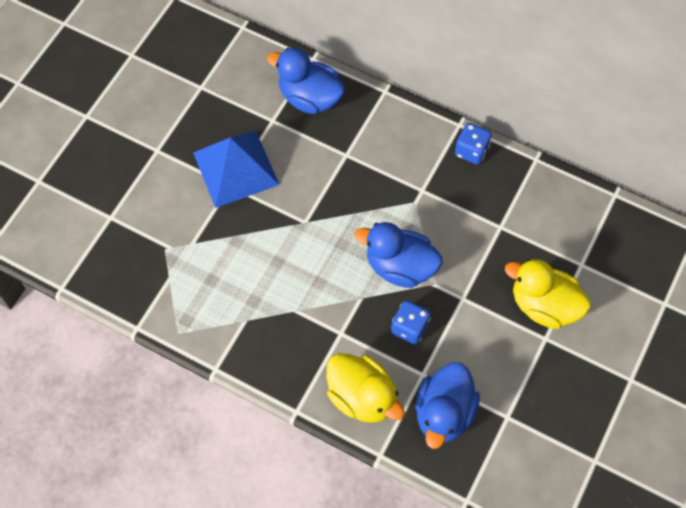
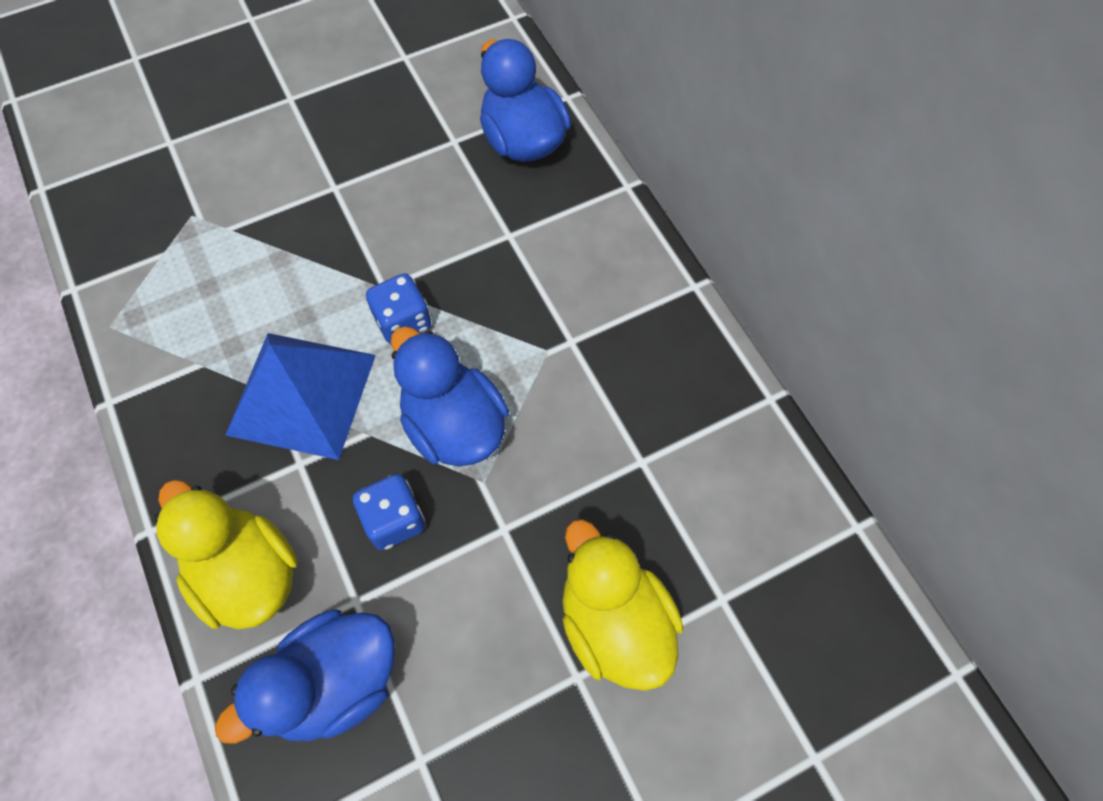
camera: 35 degrees right, 0 degrees up
(236, 168) = (359, 171): blue pyramid -> blue pyramid (302, 394)
(362, 397) = (247, 573): yellow duck -> yellow duck turned 150 degrees clockwise
(471, 151) = (683, 330): blue dice -> blue dice (403, 322)

